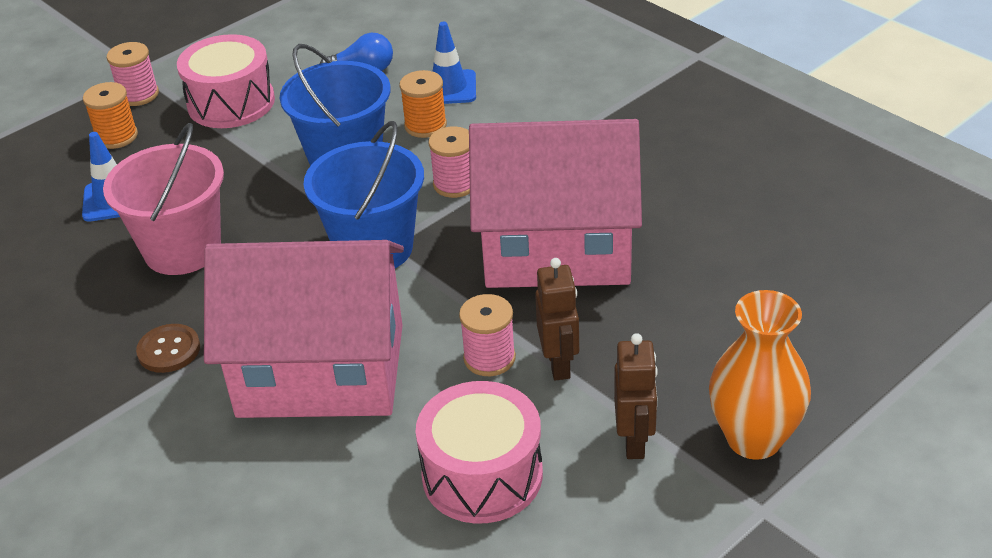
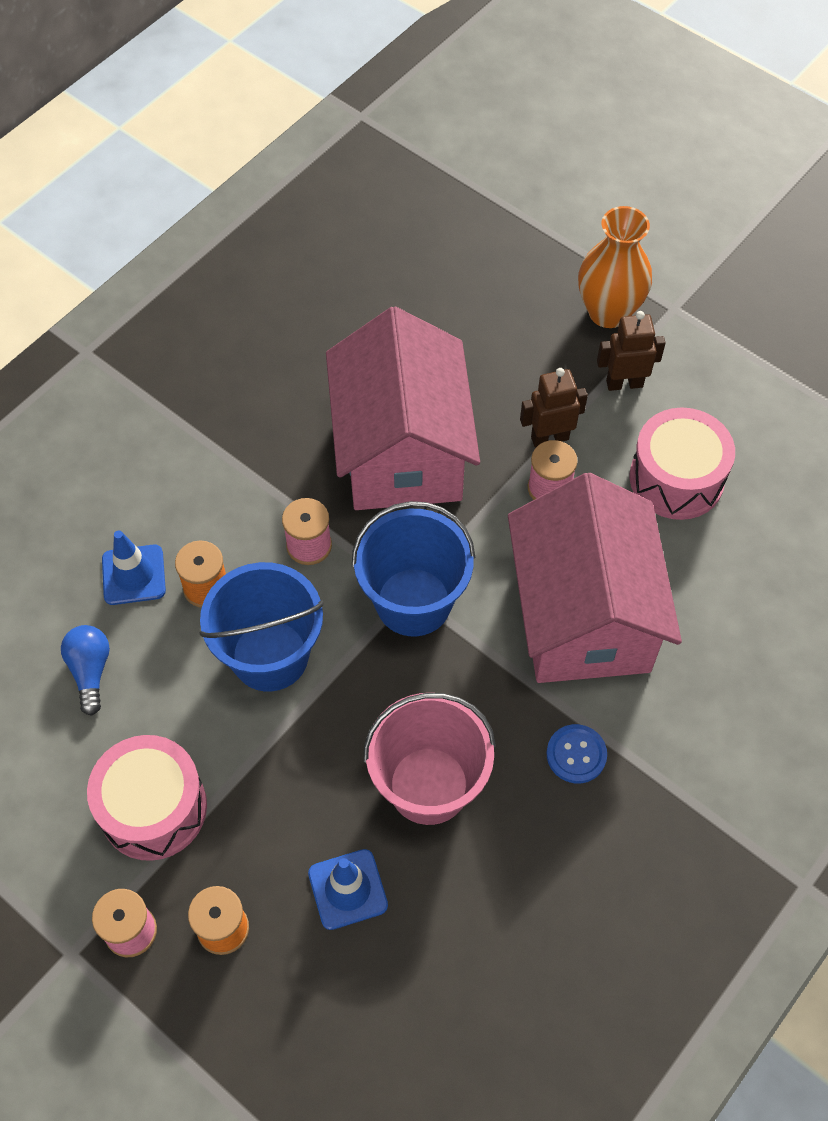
camera: 100 degrees left, 20 degrees up
(169, 350) = (576, 754): brown button -> blue button

